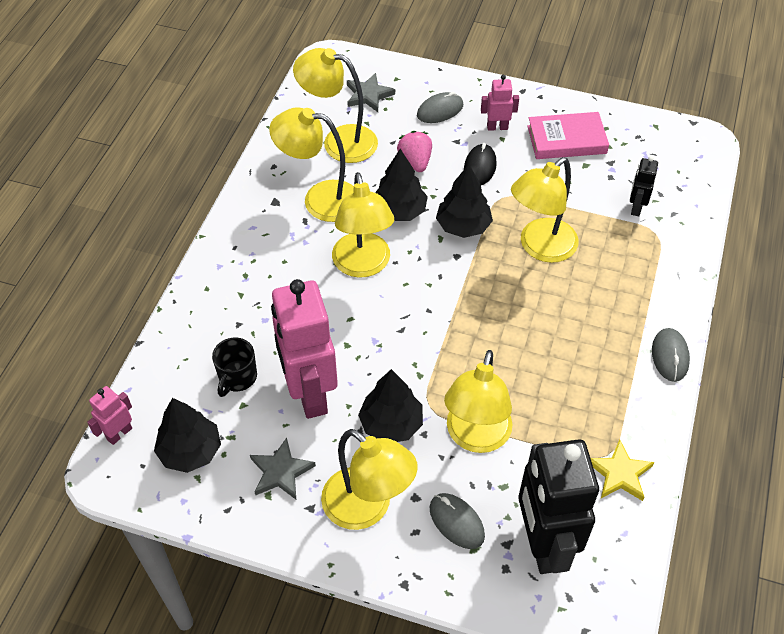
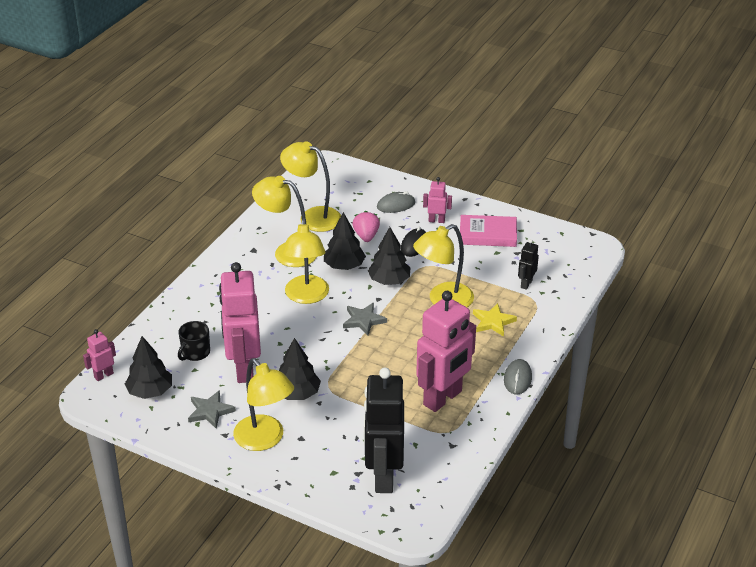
camera: 10 degrees right, 15 degrees down
(368, 95) = (344, 189): grey star -> grey star (363, 320)
(456, 522) = (326, 456): grey mouse -> none
(475, 437) = (356, 409): yellow lamp -> none
(584, 402) = (443, 398): none -> pink robot
(620, 474) = (454, 443): yellow star -> yellow star (493, 322)

